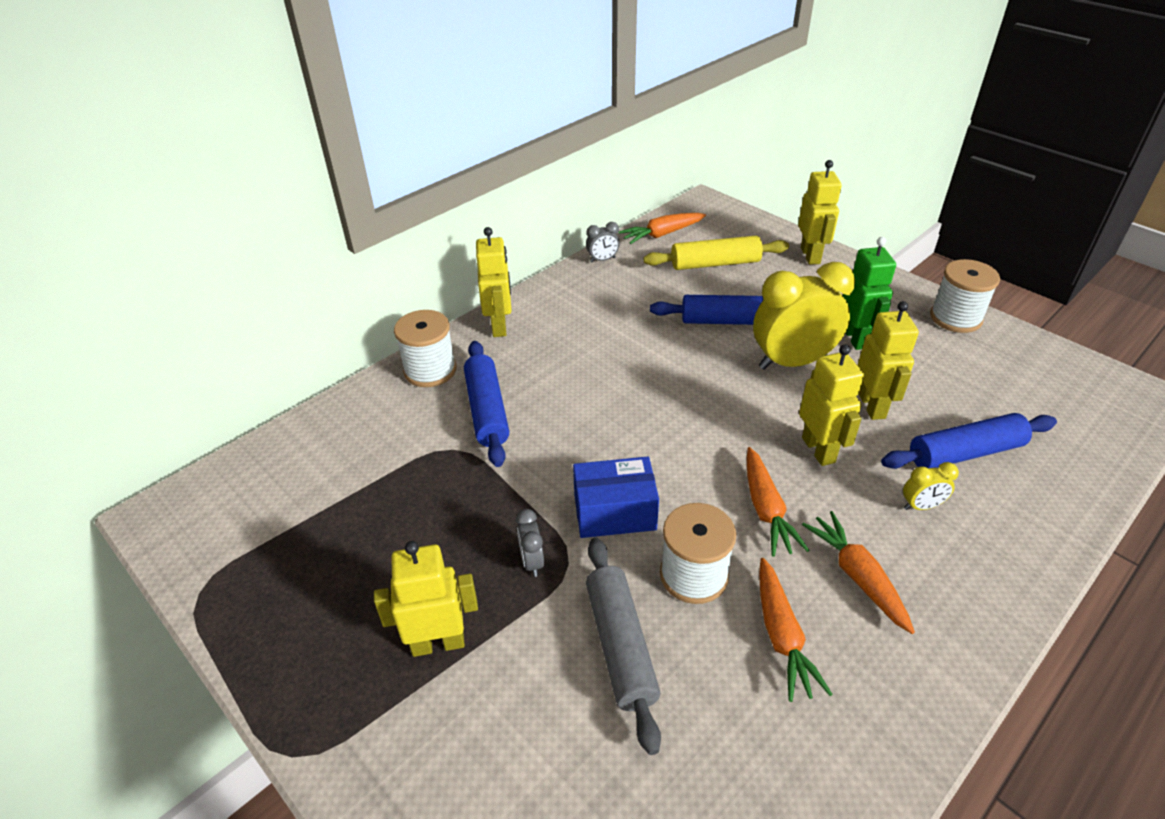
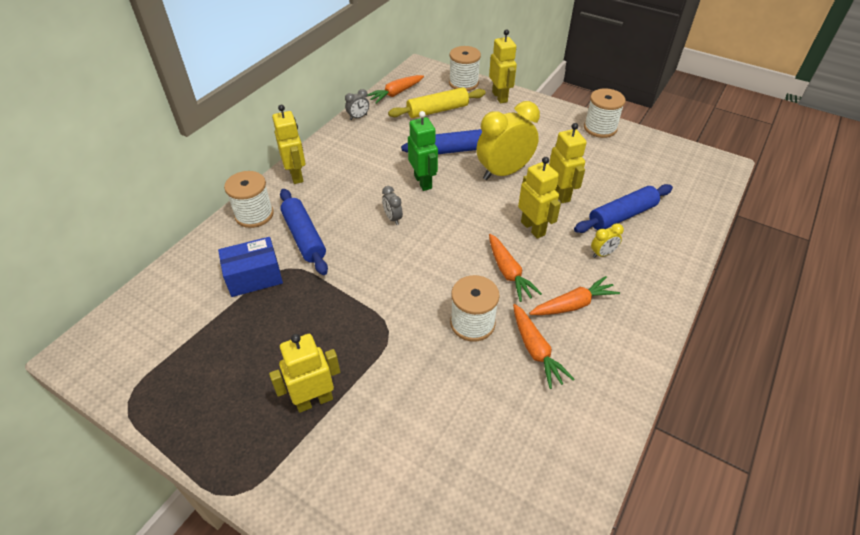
camera: 15 degrees left, 5 degrees up
(532, 561) = (364, 334): grey clock -> grey clock (393, 218)
(614, 512) = (411, 291): blue box -> blue box (254, 277)
(620, 646) = (436, 377): grey rolling pin -> none
(761, 231) = (463, 83): none -> white spool
(855, 338) = (540, 150): green robot -> green robot (423, 182)
(857, 576) = (573, 304): orange carrot -> orange carrot turned 105 degrees clockwise

